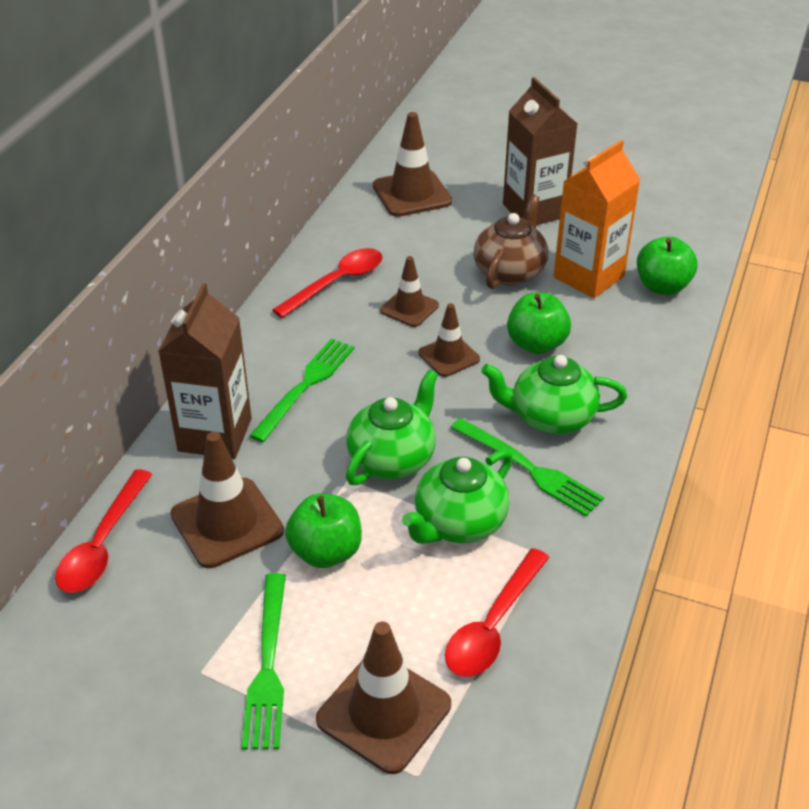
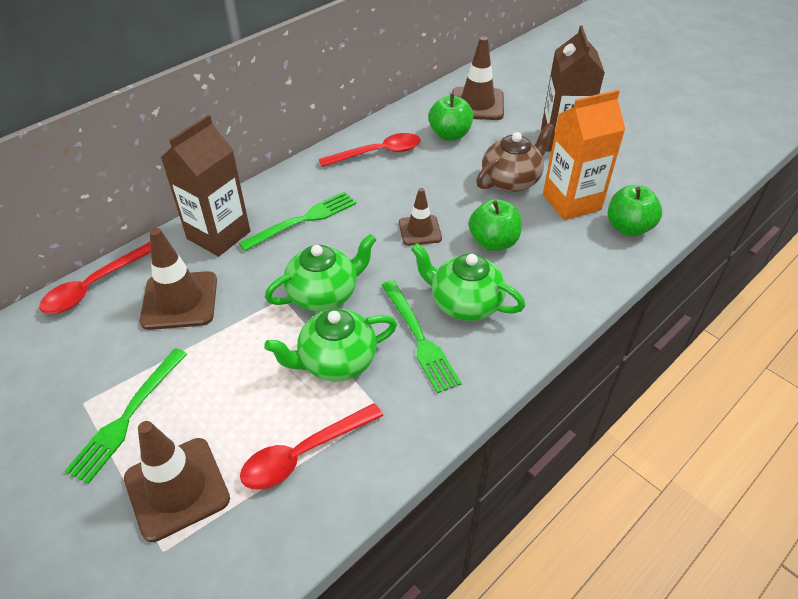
camera: 25 degrees right, 5 degrees up
(326, 552) = (228, 347): green apple -> green apple (449, 135)
(409, 308) = (416, 186): brown traffic cone -> none

